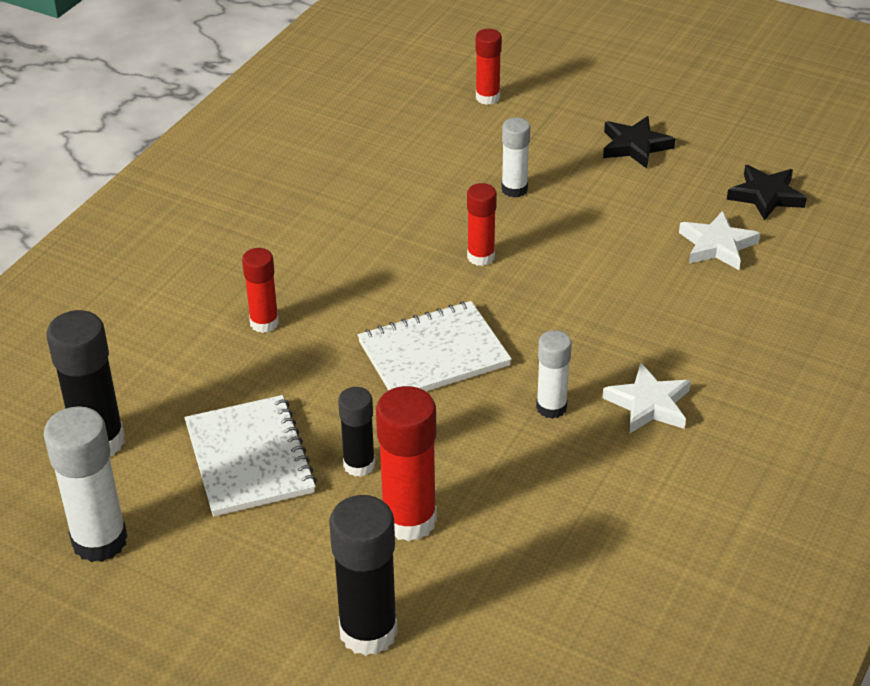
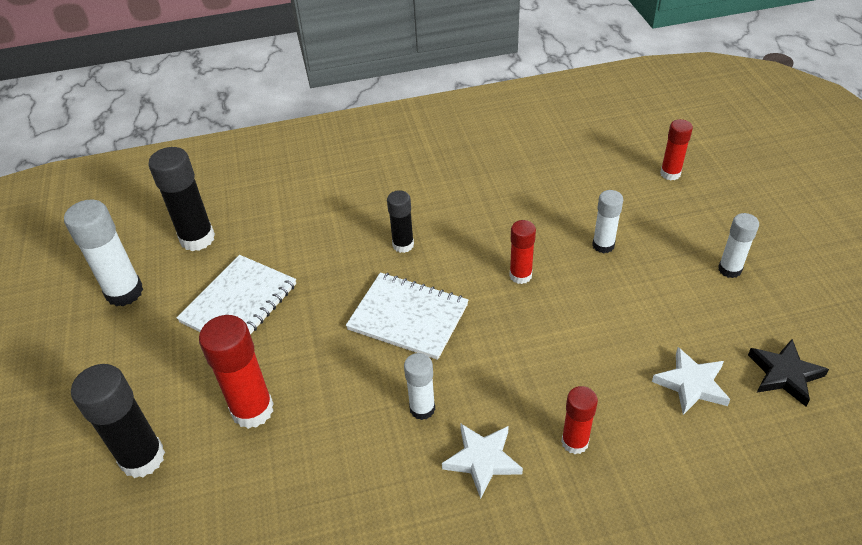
camera: 50 degrees right, 5 degrees up
(264, 323) = (353, 230): red glue stick -> red glue stick (574, 442)
(359, 465) = (278, 353): black glue stick -> black glue stick (403, 245)
(635, 146) = (729, 269): black star -> white glue stick

